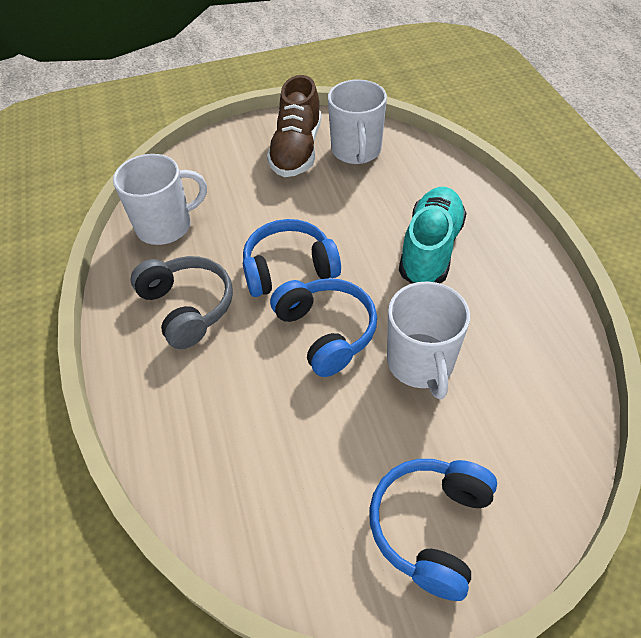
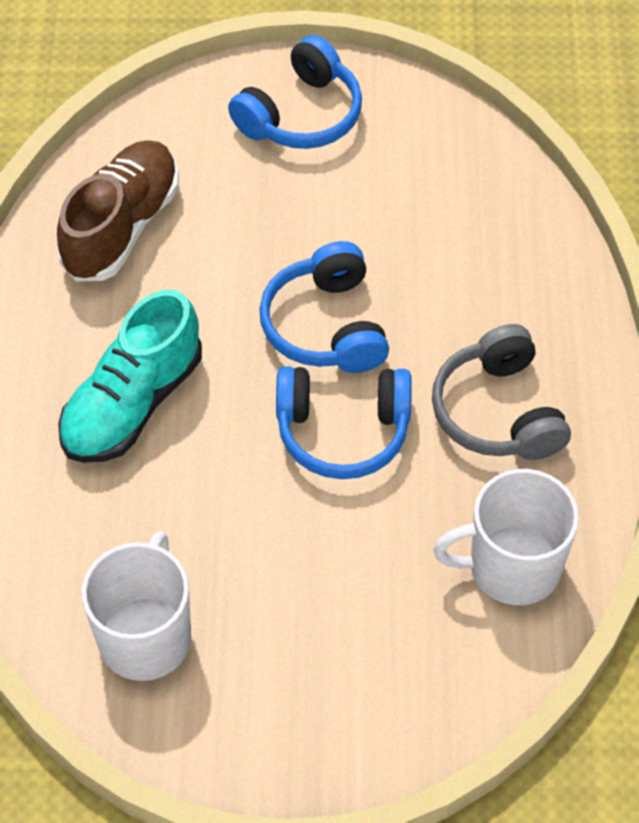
camera: 165 degrees left, 5 degrees up
(297, 150) = (249, 673): brown shoe -> brown shoe (121, 227)
(420, 363) = (231, 257): white mug -> none

